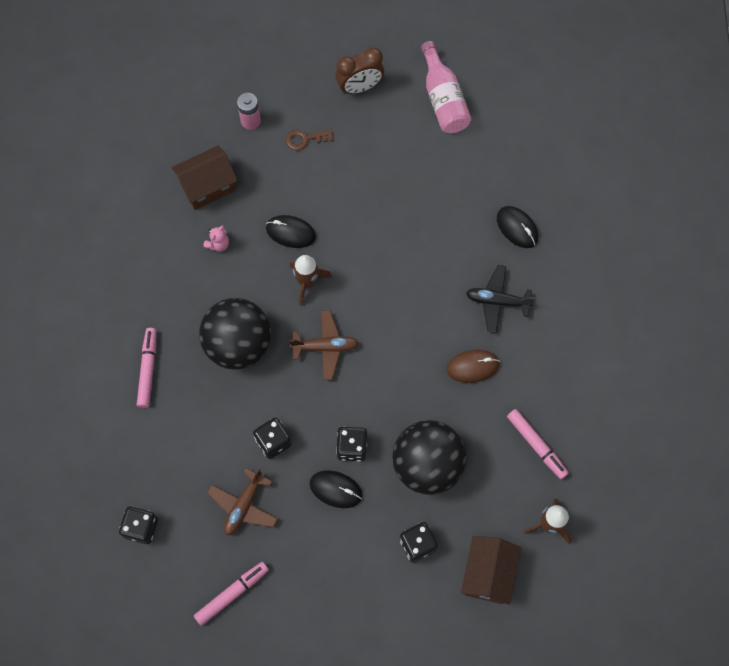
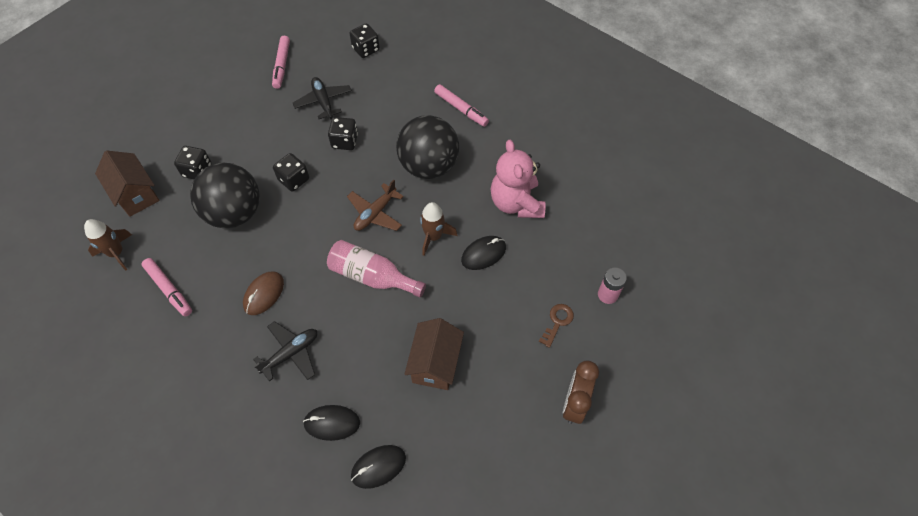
camera: 130 degrees right, 10 degrees down
(207, 186) = (571, 227): brown house -> brown house (435, 363)
(218, 244) = (516, 203): pink teddy bear -> pink teddy bear, size x2.42
(243, 506) = (323, 101): brown plane -> black plane
(336, 489) = (279, 153): black mouse -> black mouse (378, 467)
(443, 99) = (505, 467): pink bottle -> pink bottle (372, 276)
(536, 445) = (169, 289): pink marker -> pink marker turned 135 degrees counterclockwise

